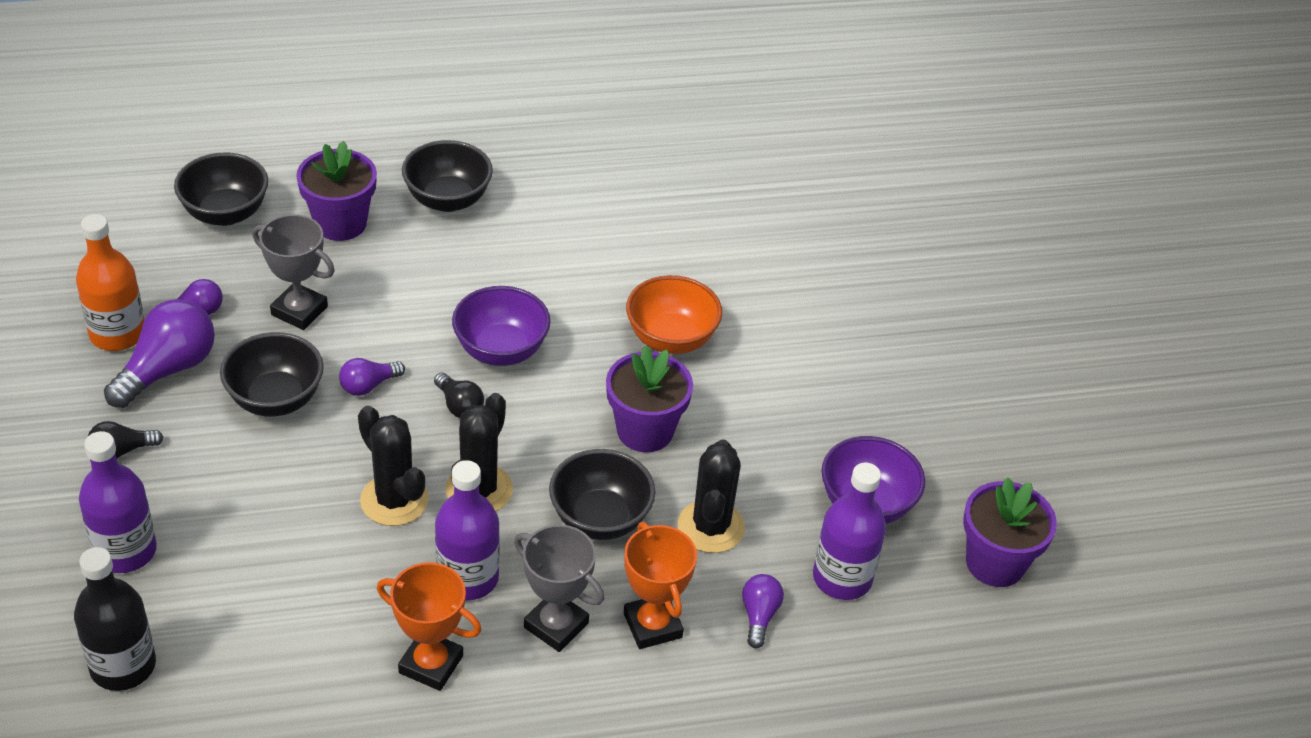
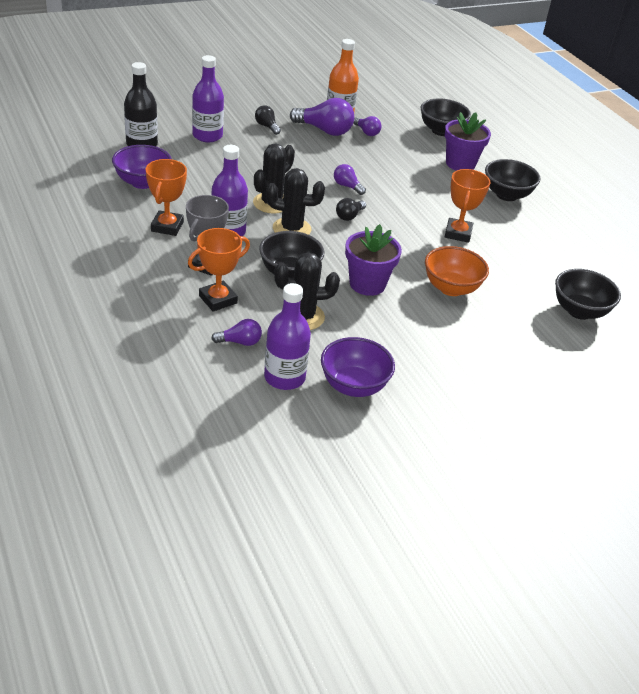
camera: 75 degrees right, 5 degrees down
(275, 399) = (322, 161): black bowl -> black bowl (579, 311)
(299, 311) = (387, 160): grey trophy -> none
(501, 350) = (400, 225): purple bowl -> purple bowl (142, 182)
(538, 289) = (458, 233): none -> orange trophy
(995, 563) = (329, 457): purple flower pot -> none

